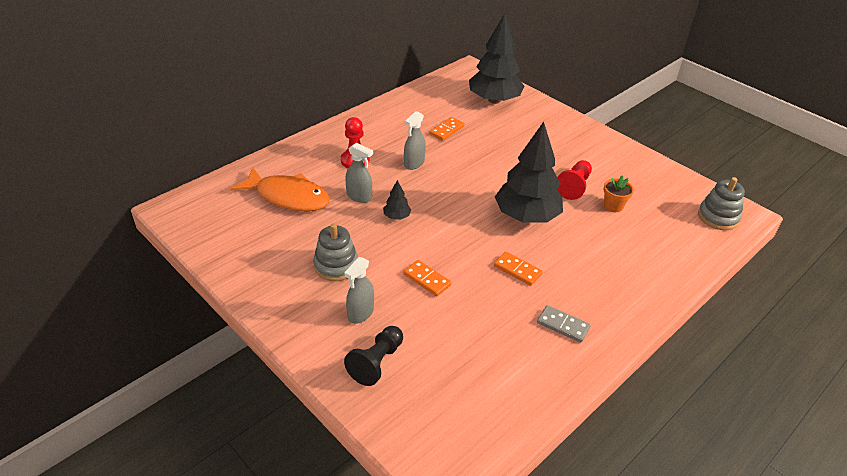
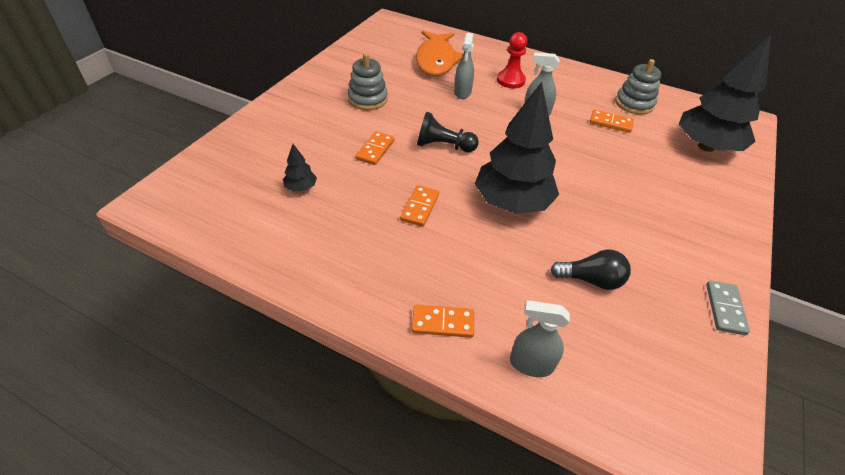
camera: 70 degrees right, 5 degrees up
(360, 313) = (317, 122): grey spray bottle -> grey spray bottle (531, 364)
(376, 362) = (265, 141): black pawn -> black pawn (443, 146)
(397, 216) = (450, 117): black tree -> black tree (301, 187)
(563, 325) = (352, 254): grey domino -> grey domino (725, 309)
(574, 186) = (599, 236): red pawn -> none
(613, 206) = (591, 280): orange flower pot -> black light bulb
(640, 290) = (443, 322): none -> orange domino
(718, 217) = (666, 418): grey stacking toy -> grey stacking toy (634, 104)

